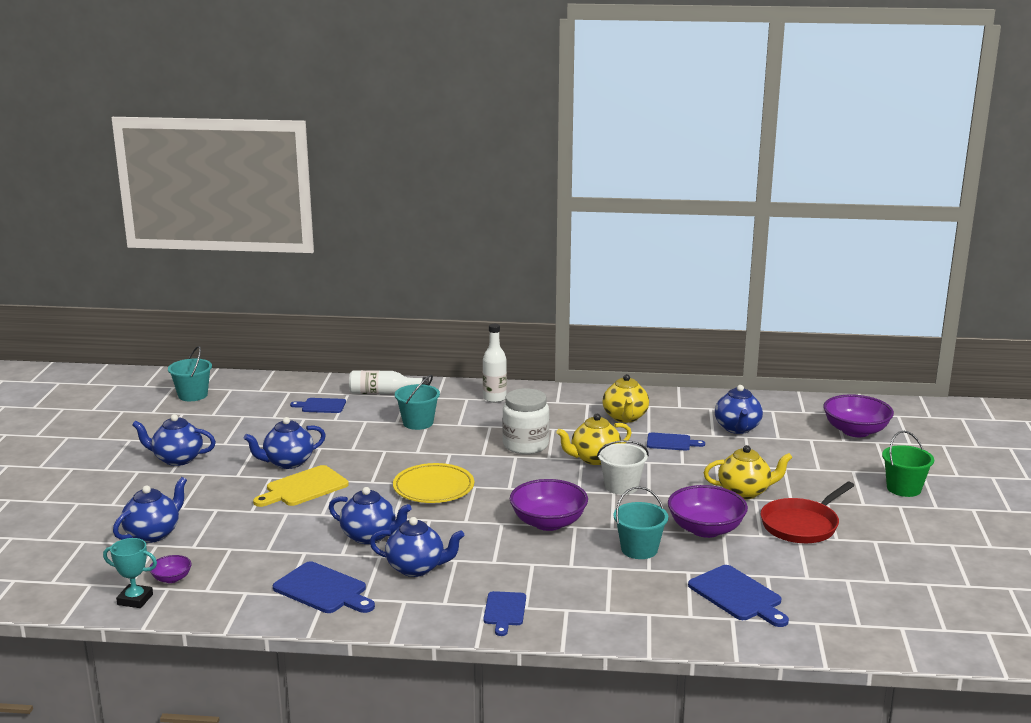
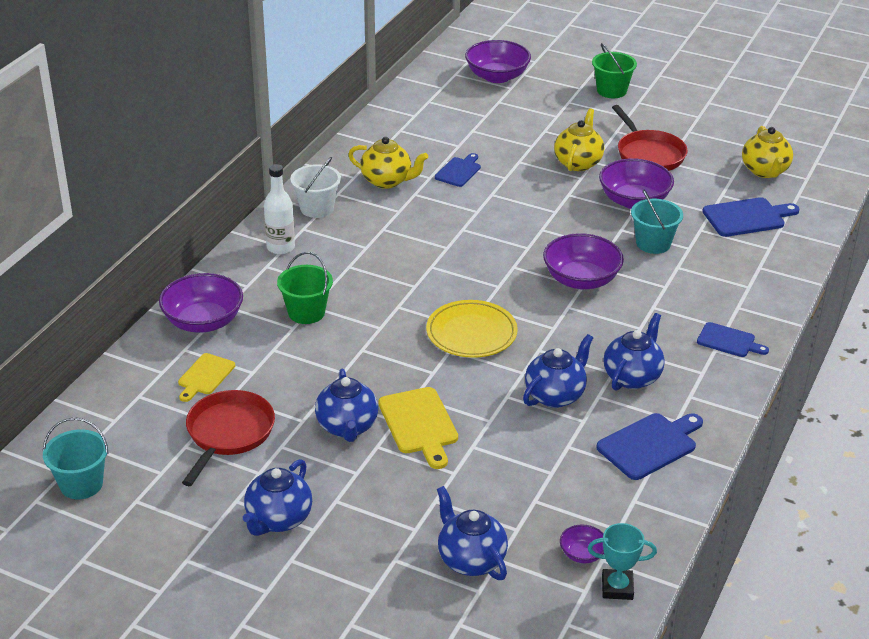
camera: 70 degrees left, 15 degrees up
(135, 599) = (617, 587): turquoise trophy -> turquoise trophy turned 60 degrees clockwise
(262, 426) = (228, 433): none -> red pan
(321, 406) = (205, 376): blue cutting board -> yellow cutting board
(383, 393) = (203, 321): white bottle -> purple bowl
(418, 423) = (306, 312): turquoise bucket -> green bucket
(525, 445) = (410, 254): white jar -> none
(594, 459) = (466, 222): yellow teapot -> yellow teapot (765, 171)
(621, 486) = (532, 222): white bucket -> white bucket (317, 208)
(737, 428) = (453, 129): blue teapot -> none

